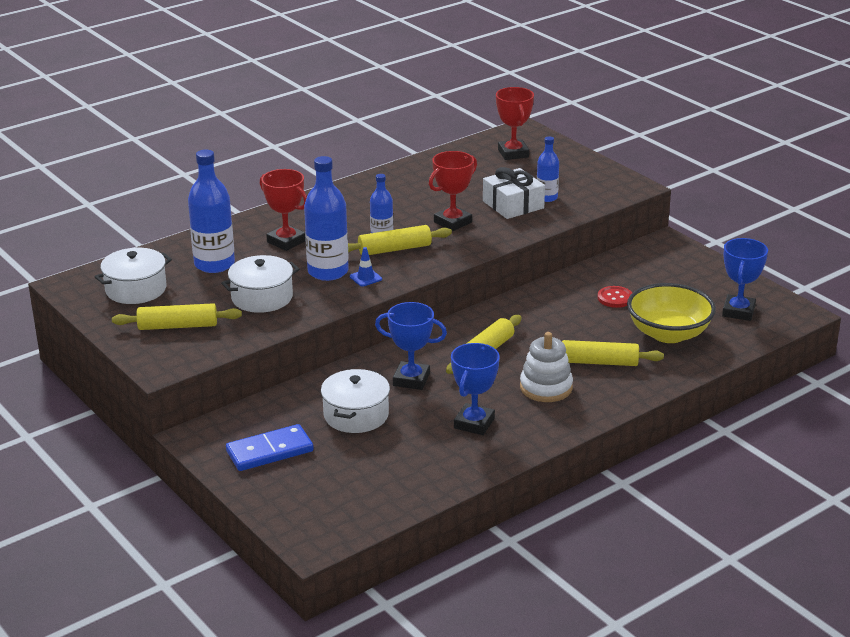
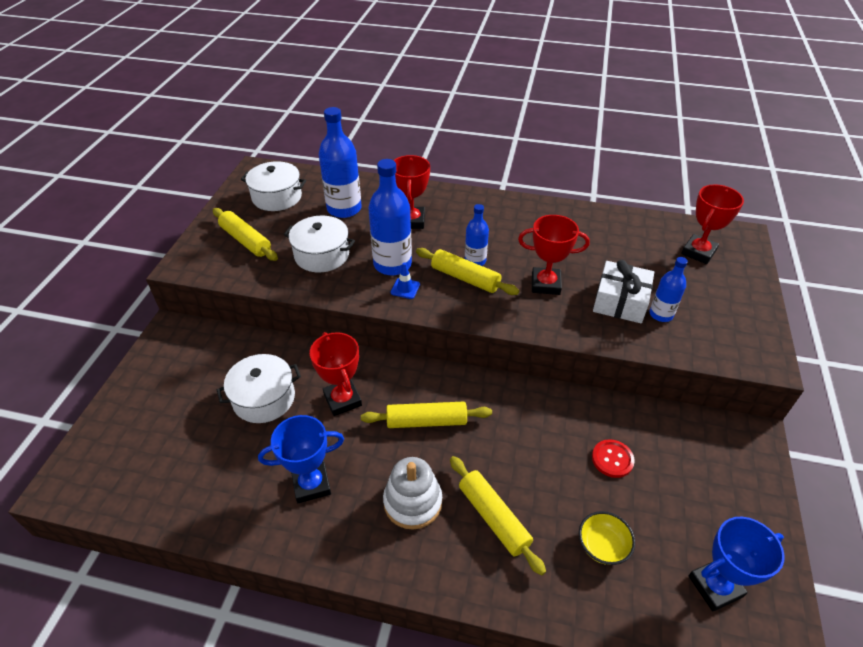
camera: 50 degrees right, 15 degrees up
(269, 451) = (177, 380): blue domino -> none
(411, 380) = (342, 400): blue trophy -> red trophy
(668, 334) = (602, 546): yellow bowl -> yellow bowl, size x0.51

